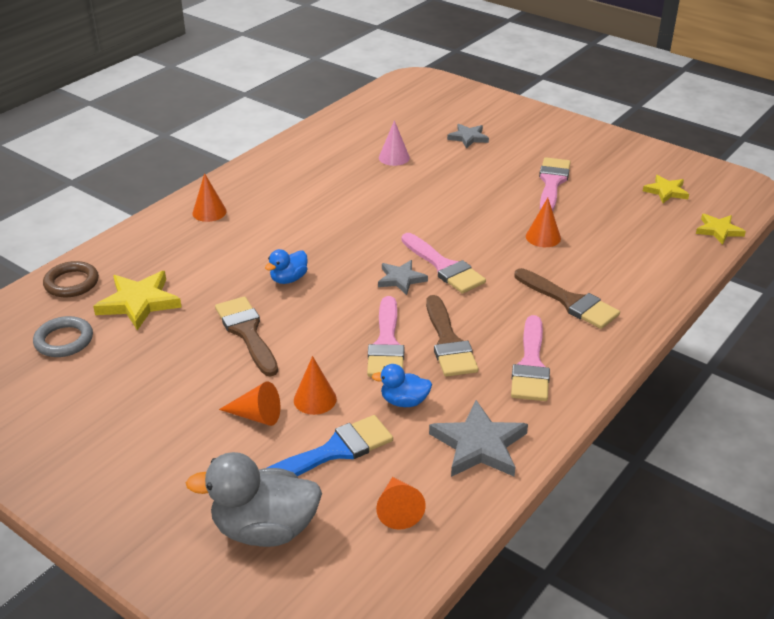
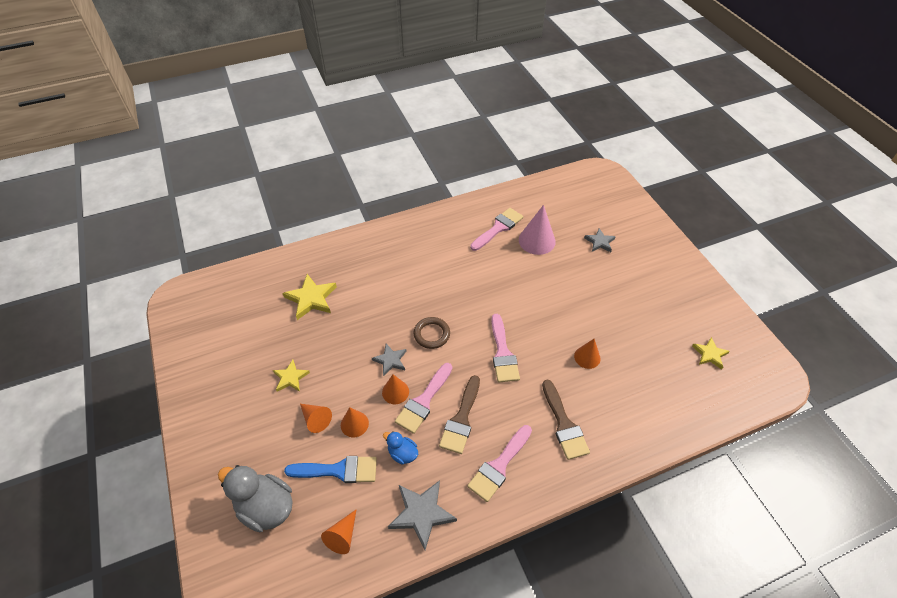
camera: 30 degrees right, 15 degrees up
(64, 340) = (257, 309): grey ring -> none
(71, 283) = (287, 266): brown ring -> brown ring (431, 334)
(209, 212) = (394, 241): orange cone -> orange cone (395, 392)
(247, 332) = (352, 351): brown brush -> none
(288, 279) = (403, 319): blue duck -> none
(394, 157) = (537, 240): pink cone -> pink cone, size x1.65
(401, 279) = (469, 351): grey star -> grey star (390, 360)
(552, 183) = (629, 309): pink brush -> pink brush (498, 228)
(718, 230) = (722, 411): yellow star -> yellow star (291, 377)

